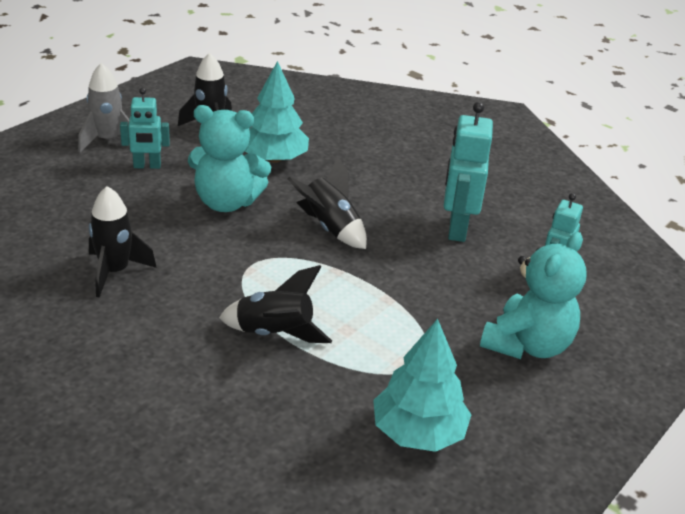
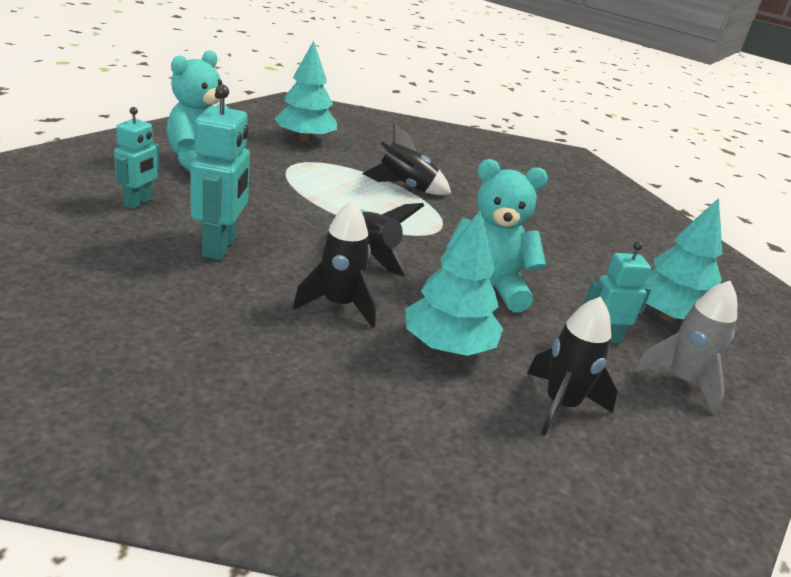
camera: 175 degrees right, 5 degrees down
(67, 184) = (667, 316): none -> turquoise tree
(115, 272) = (551, 233): black rocket -> black rocket (339, 305)

